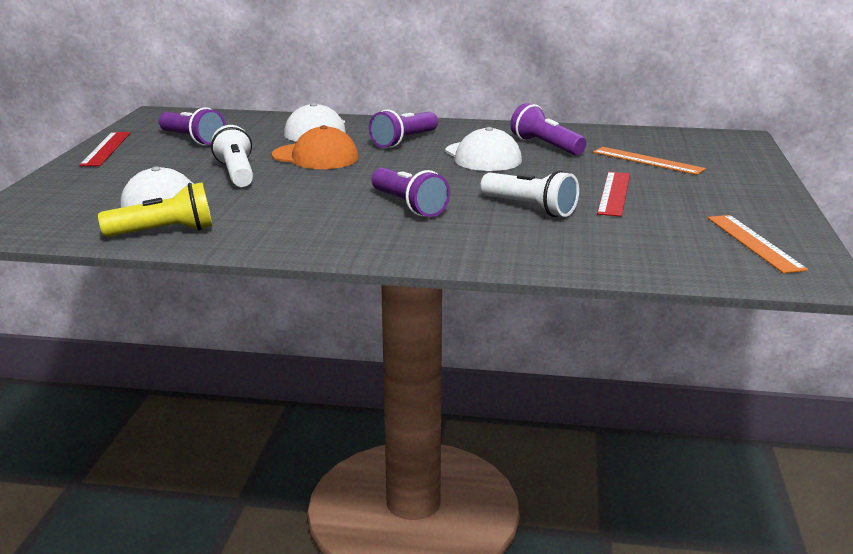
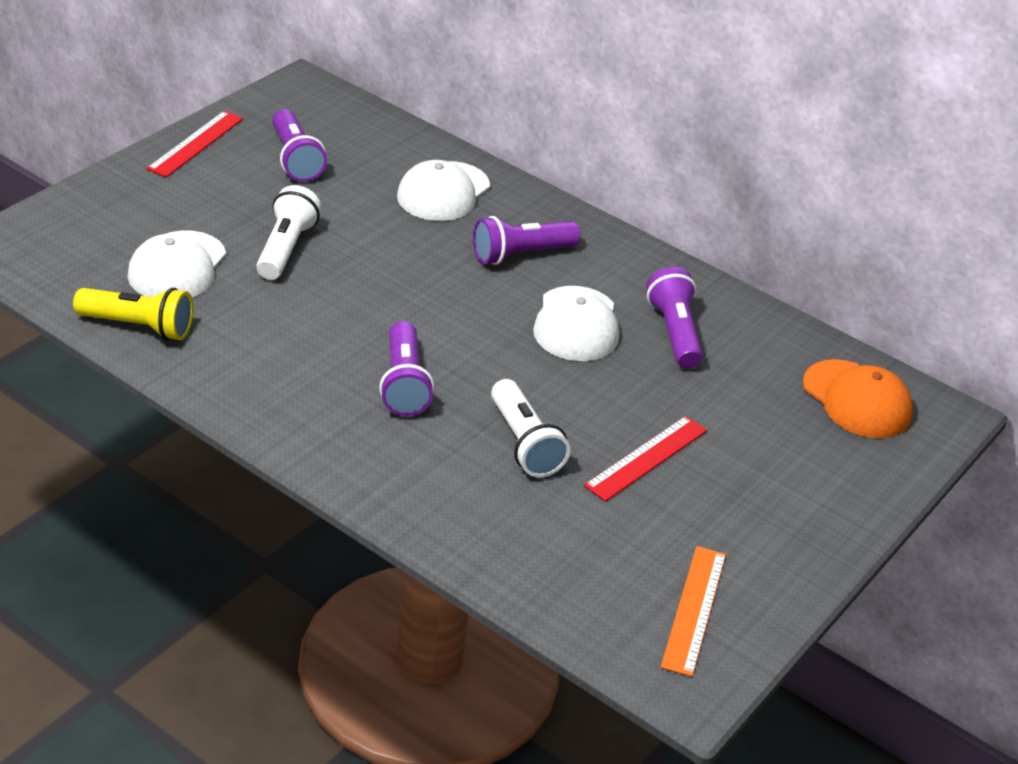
camera: 25 degrees right, 15 degrees up
(315, 157) = (394, 248): orange cap -> orange cap (857, 400)
(647, 161) = (762, 413): orange ruler -> none

